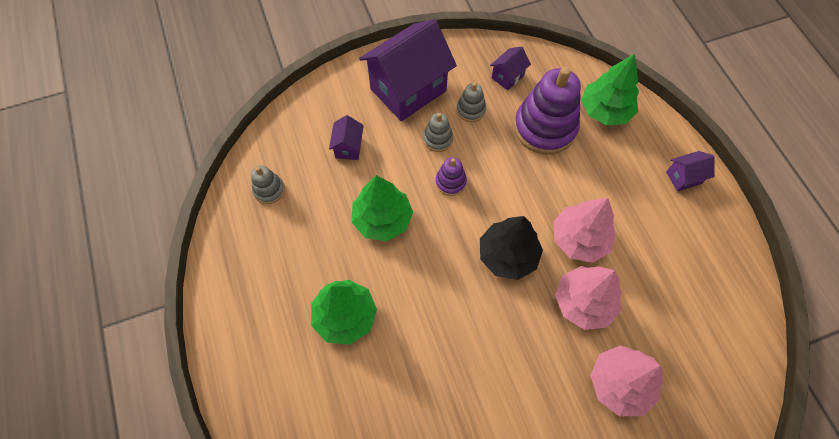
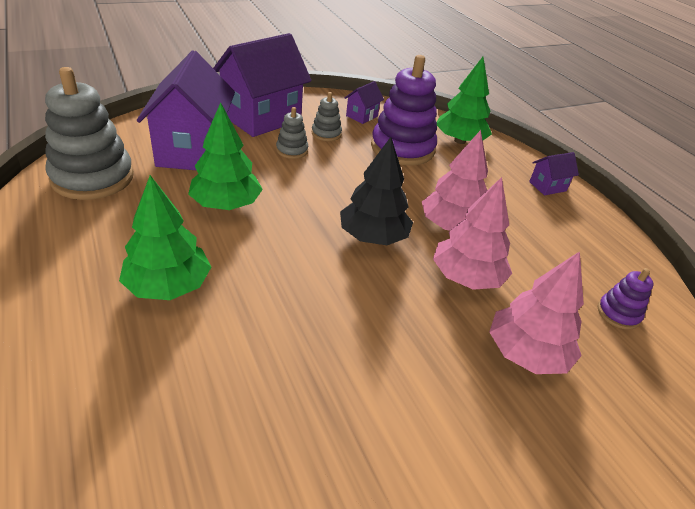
camera: 10 degrees left, 25 degrees down
(269, 190) = (92, 177): grey stacking toy -> grey stacking toy, size x2.12
(348, 147) = (193, 151): purple house -> purple house, size x2.27
(450, 182) = (306, 180): purple stacking toy -> purple stacking toy (618, 314)

